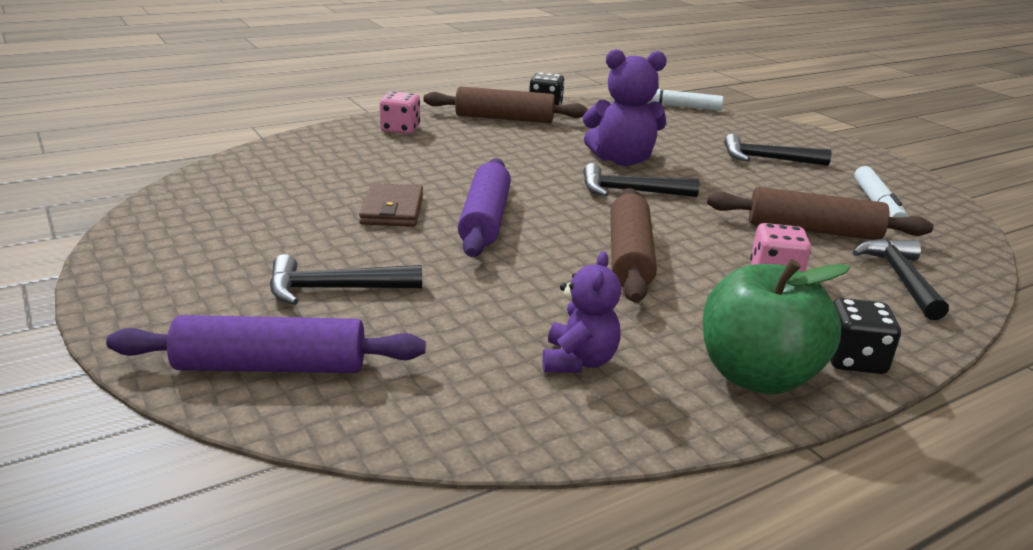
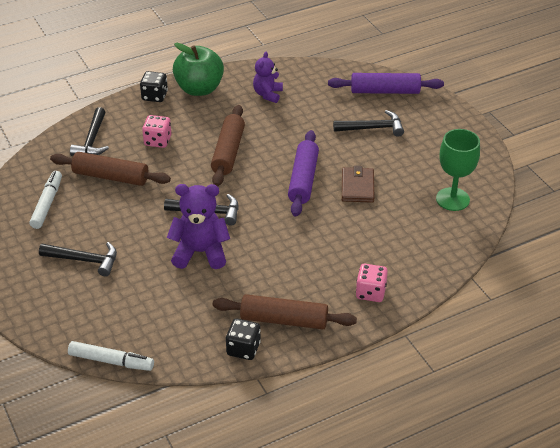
camera: 175 degrees left, 15 degrees up
(237, 194) = (452, 199): none -> green goblet

